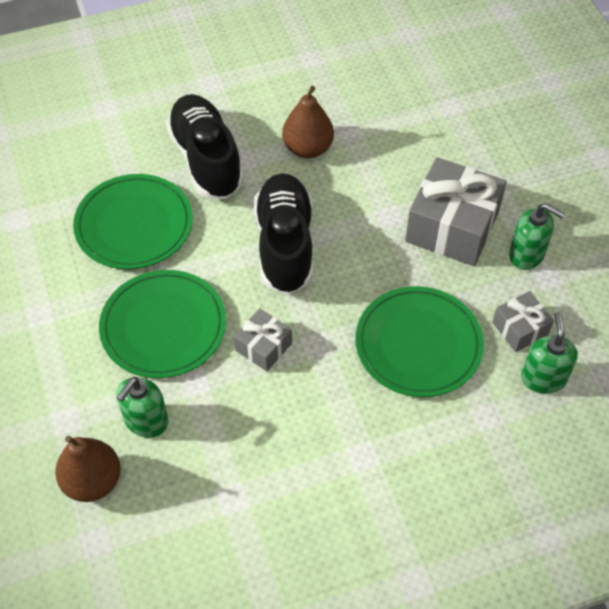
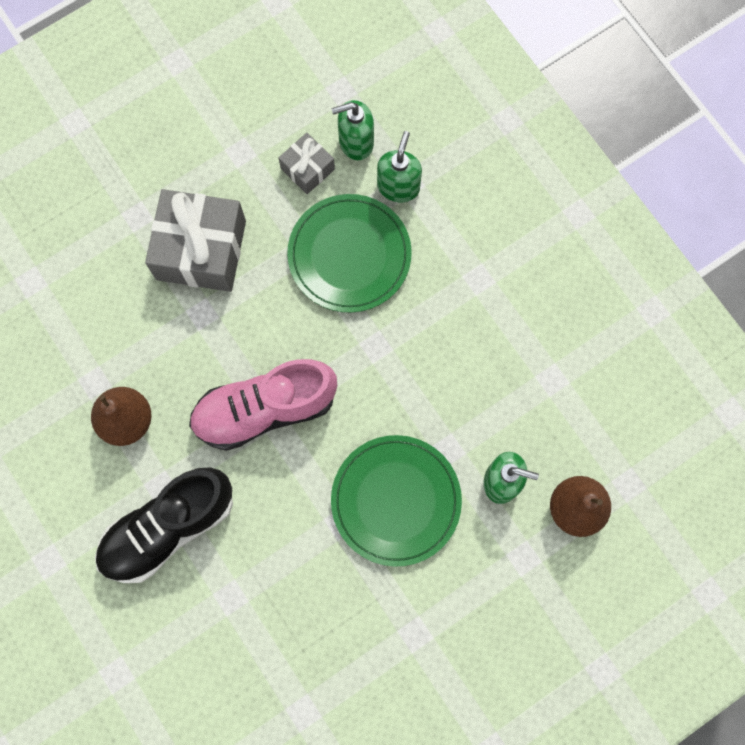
camera: 105 degrees left, 20 degrees up
(134, 225) = (278, 577): green plate -> none
(263, 347) = (392, 396): grey gift -> none
(285, 245) = (265, 409): black shoe -> pink shoe
(527, 255) = (219, 175): green soap dispenser -> green soap dispenser (398, 186)

